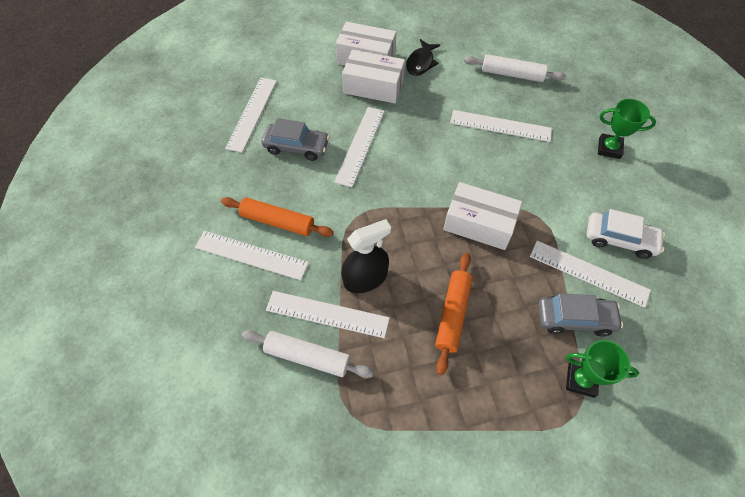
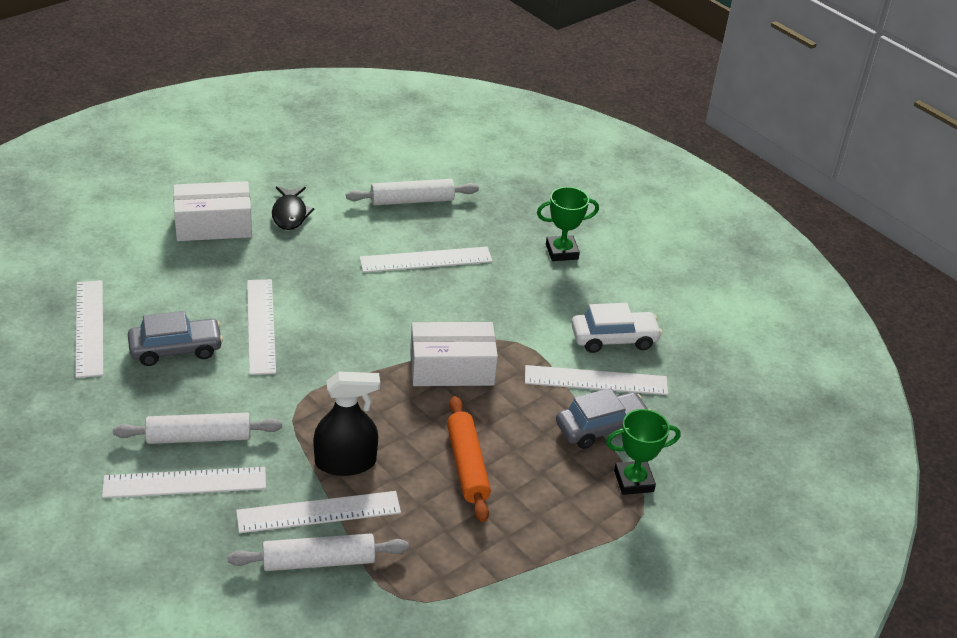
camera: 30 degrees left, 20 degrees down
(278, 222) = (199, 437): orange rolling pin -> white rolling pin
(365, 278) = (345, 462): black spray bottle -> black spray bottle turned 45 degrees clockwise
(373, 86) = (242, 256): white box -> none

